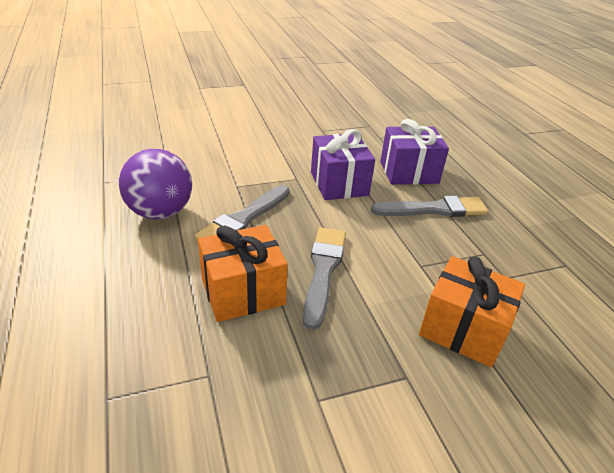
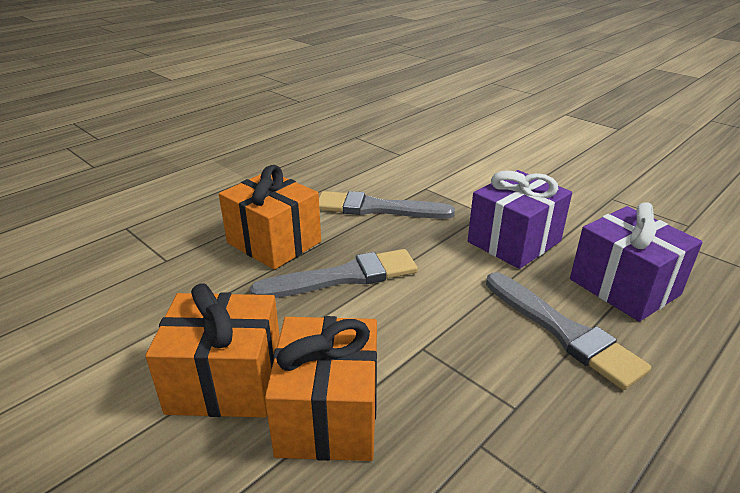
camera: 65 degrees right, 5 degrees down
(160, 212) = (342, 170): purple ball -> none
(410, 373) = (226, 381): none -> orange gift

